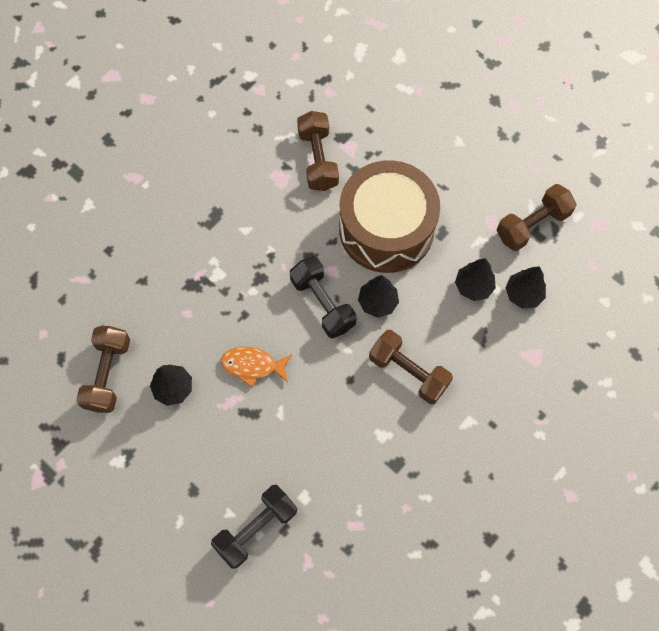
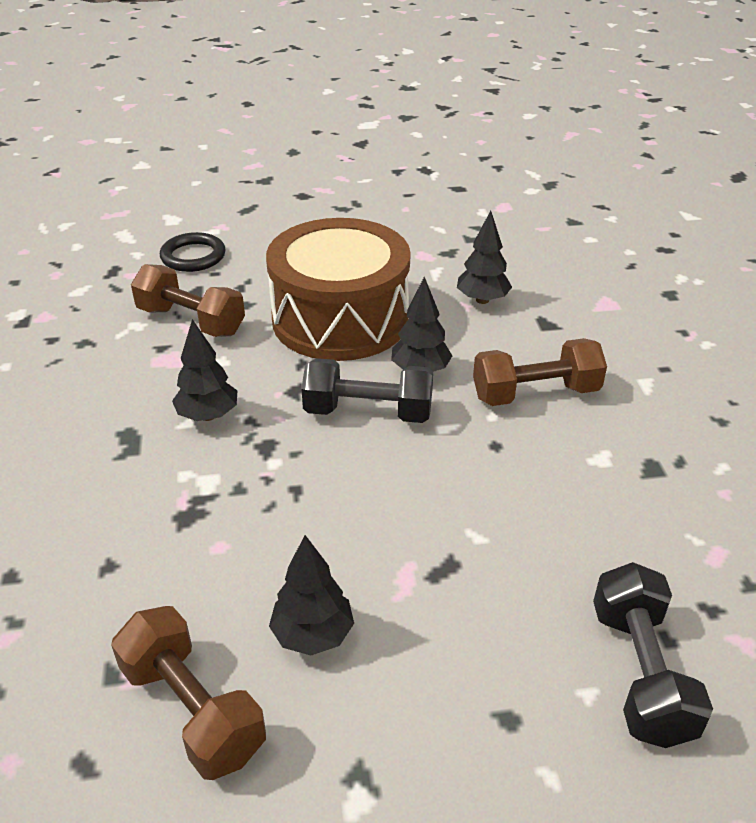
camera: 50 degrees left, 30 degrees down
(253, 365) = (377, 523): orange fish -> none
(374, 104) = (193, 256): none -> black ring
(523, 294) = (528, 276): black tree -> black tree (208, 415)
(532, 225) = (459, 237): brown dumbbell -> none

